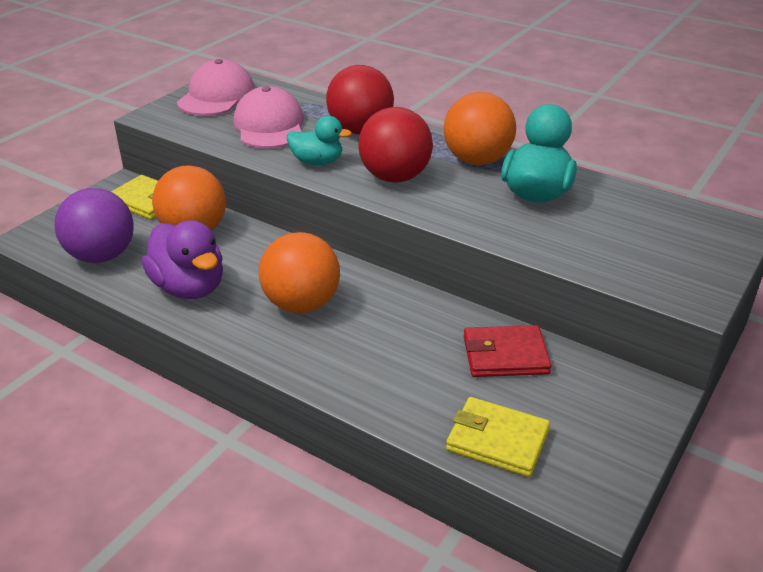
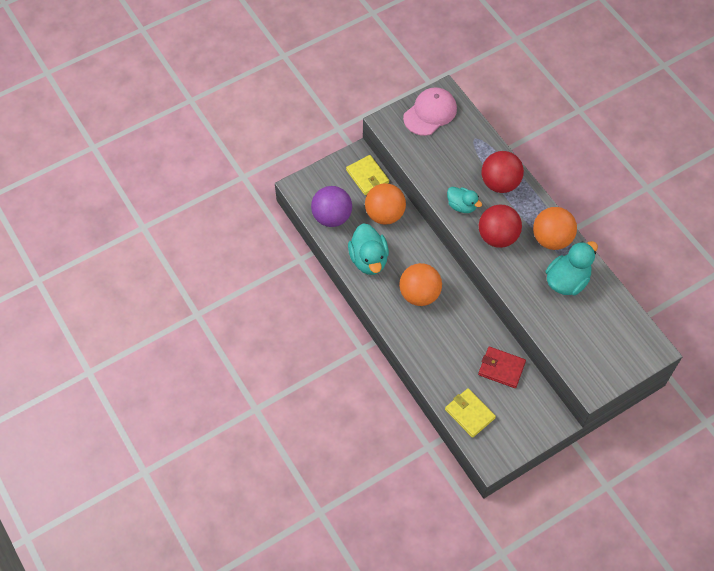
camera: 25 degrees right, 25 degrees up
(189, 287) = (369, 259): purple duck -> turquoise duck
(269, 126) = (449, 158): pink cap -> none

